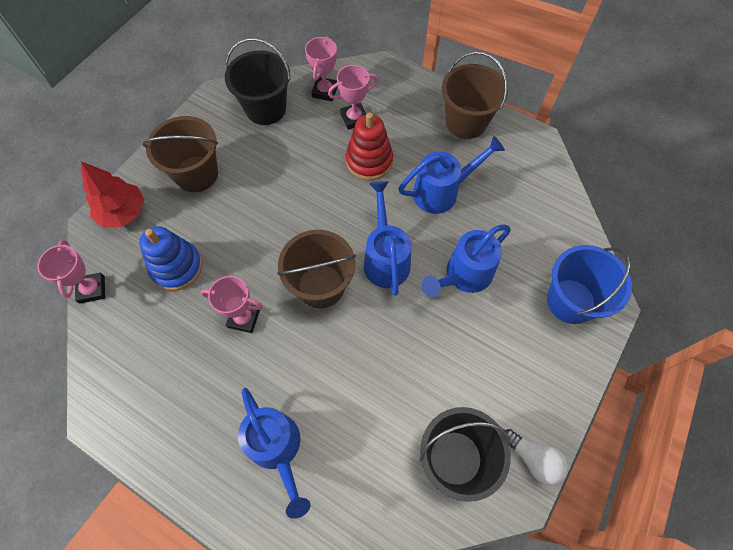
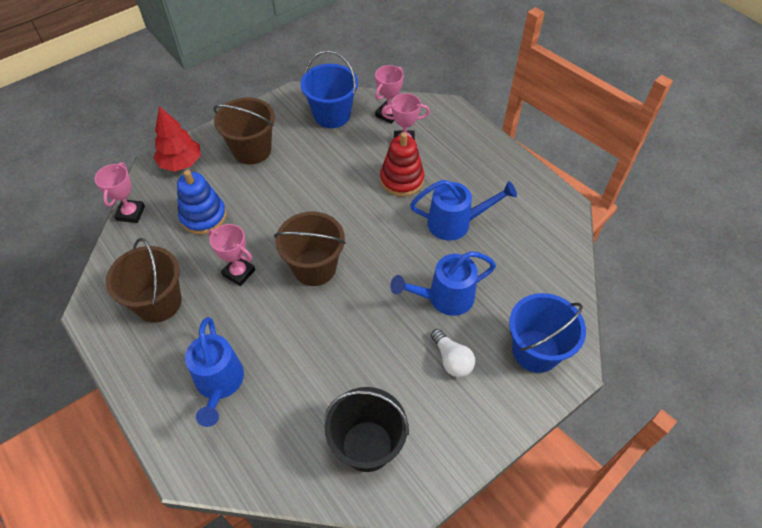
camera: 20 degrees right, 10 degrees down
(266, 109) = (332, 115): black bucket -> blue bucket
(385, 258) = (380, 262): blue watering can -> none
(466, 122) = (504, 172): brown bucket -> brown bucket (158, 302)
(533, 458) = (438, 472): white light bulb -> white light bulb (451, 359)

